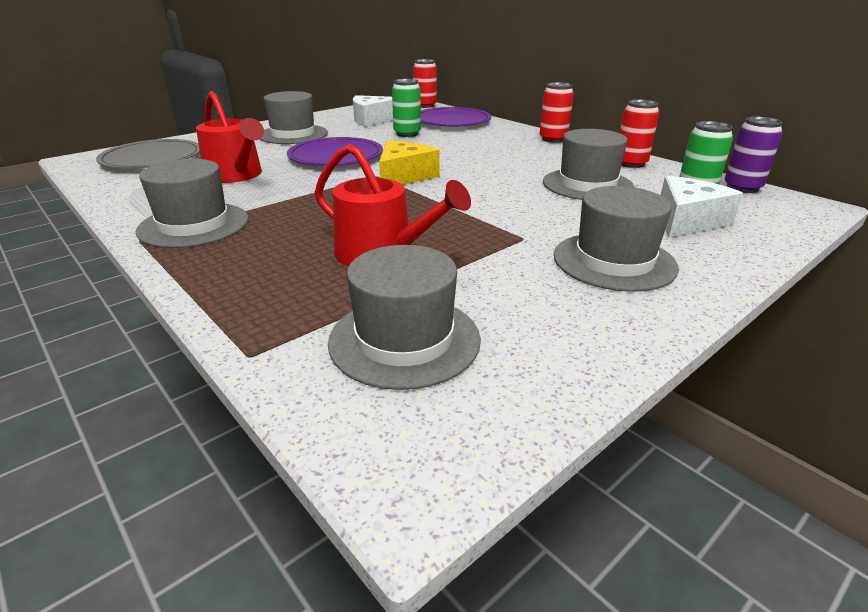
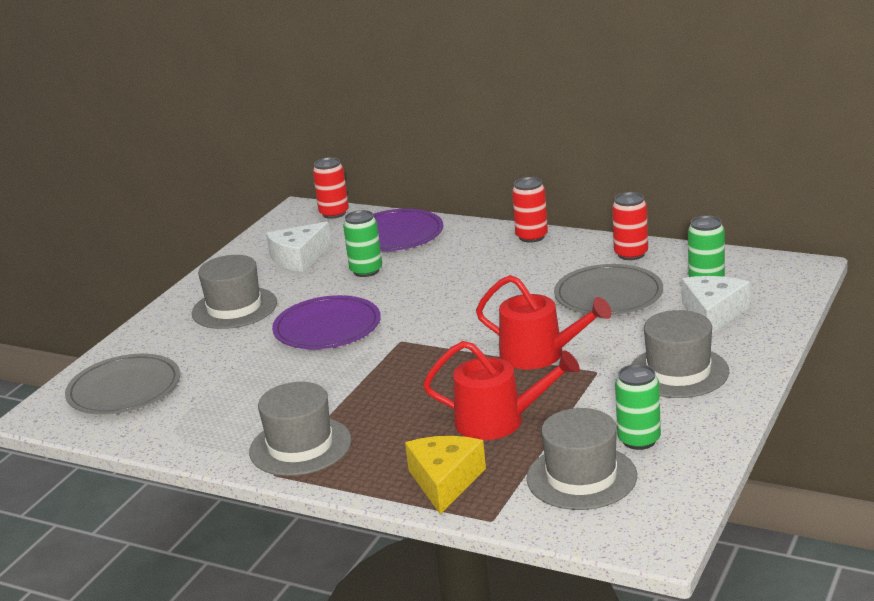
camera: 20 degrees left, 5 degrees down
(236, 175) = (255, 382): red watering can -> red watering can (539, 354)
(404, 176) = (428, 334): yellow cheese -> yellow cheese (445, 481)
(512, 318) = (639, 440): none -> green can
(587, 184) = (608, 295): grey hat -> grey plate
(742, 187) = (742, 260): purple can -> none

